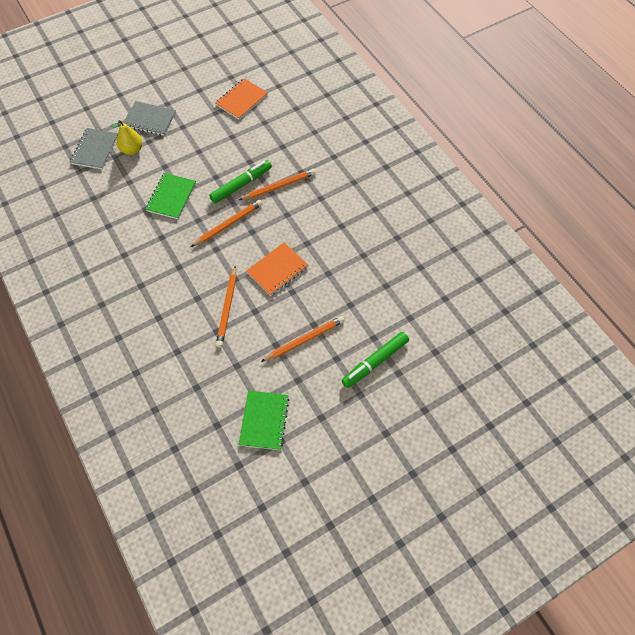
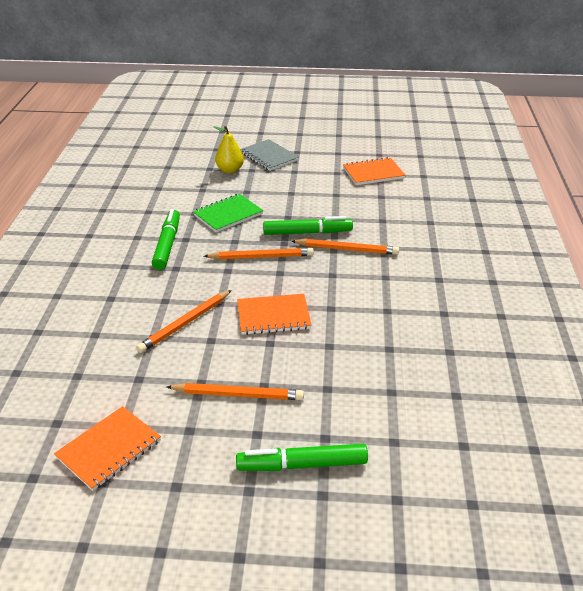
camera: 35 degrees right, 25 degrees down
(95, 150) = (198, 158): grey notebook -> none
(153, 249) = (167, 244): none -> green marker
(264, 420) = (109, 449): green notebook -> orange notebook

